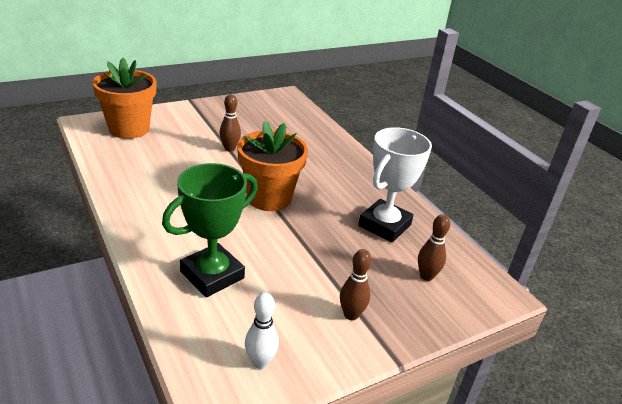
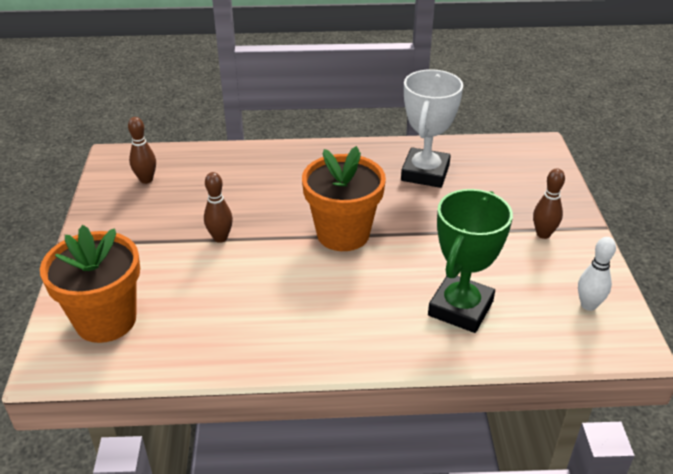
camera: 60 degrees left, 5 degrees up
(212, 275) = (460, 308): green trophy -> green trophy turned 45 degrees clockwise
(384, 225) = (425, 173): white trophy -> white trophy turned 45 degrees clockwise
(426, 276) = (506, 175): brown bowling pin -> brown bowling pin (146, 180)

